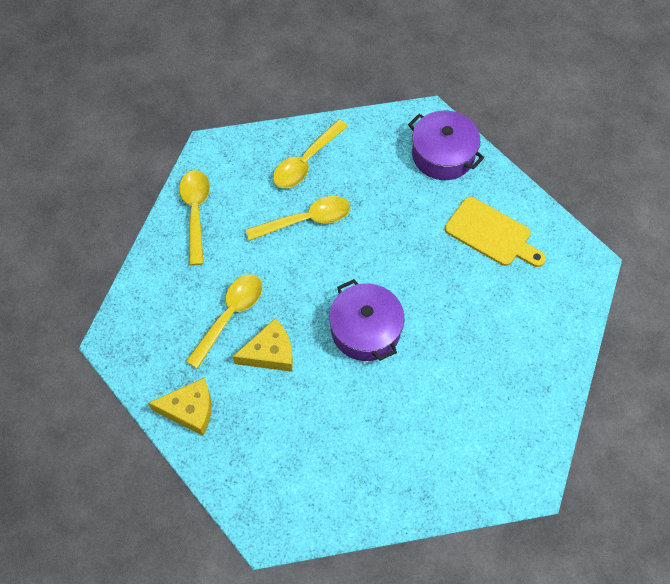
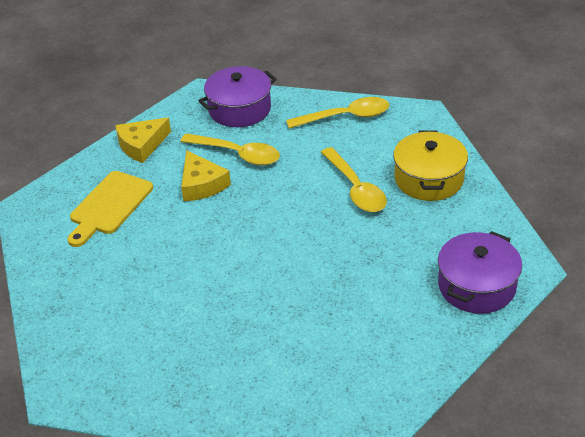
camera: 85 degrees right, 20 degrees down
(189, 410) = (142, 145): yellow cheese -> yellow cheese turned 60 degrees clockwise
(306, 162) = (429, 179): yellow spoon -> yellow pot
(365, 330) = (233, 246): purple pot -> purple pot (239, 109)
(491, 234) = (376, 339): yellow cutting board -> yellow cutting board (109, 206)

